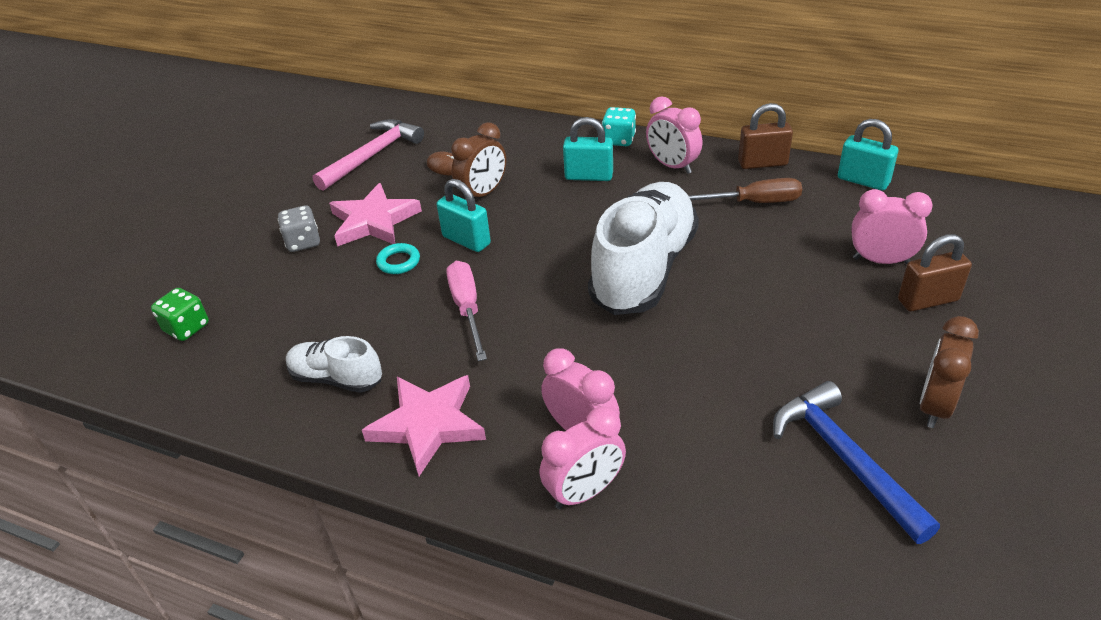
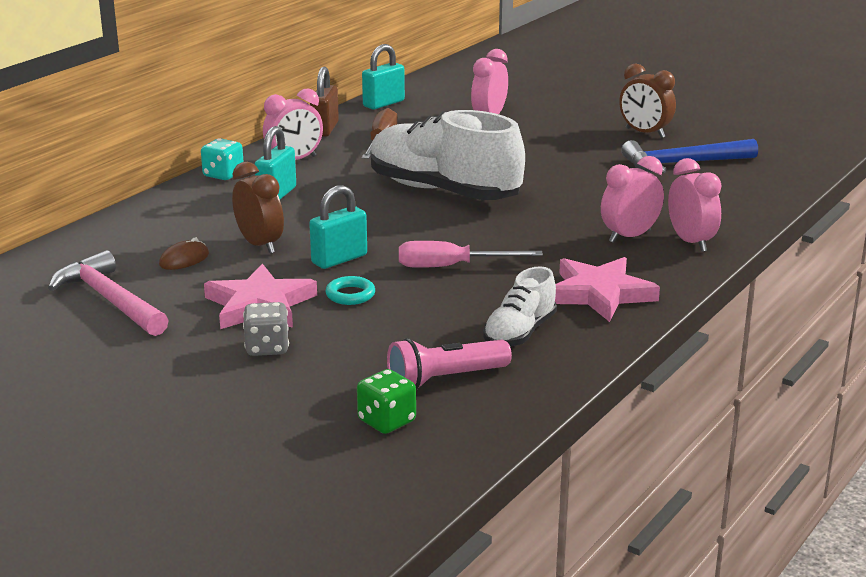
camera: 80 degrees left, 15 degrees down
(250, 347) = (445, 380): none -> pink flashlight
(928, 300) = (542, 114): brown padlock -> none

